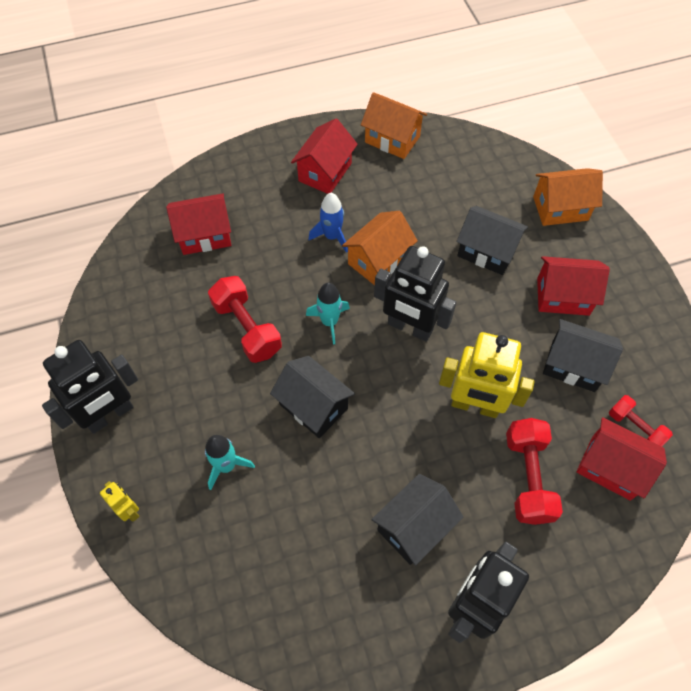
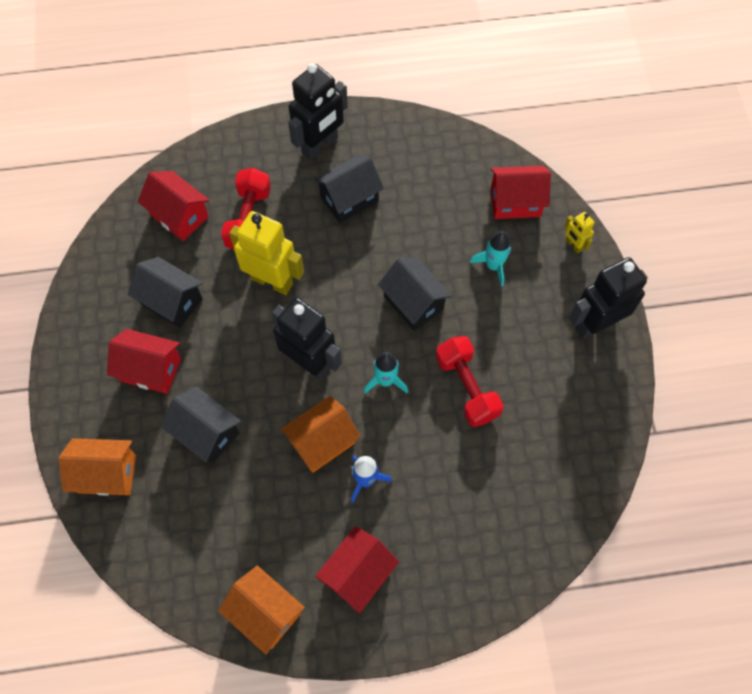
camera: 170 degrees left, 5 degrees up
(204, 235) = (505, 506): red house -> red house (515, 202)
(635, 428) = (144, 242): red dumbbell -> none

